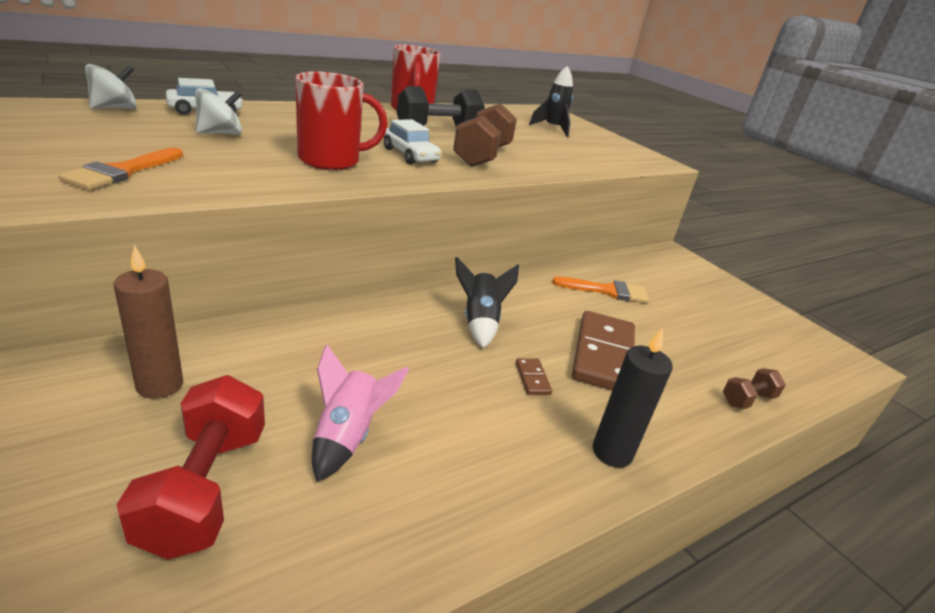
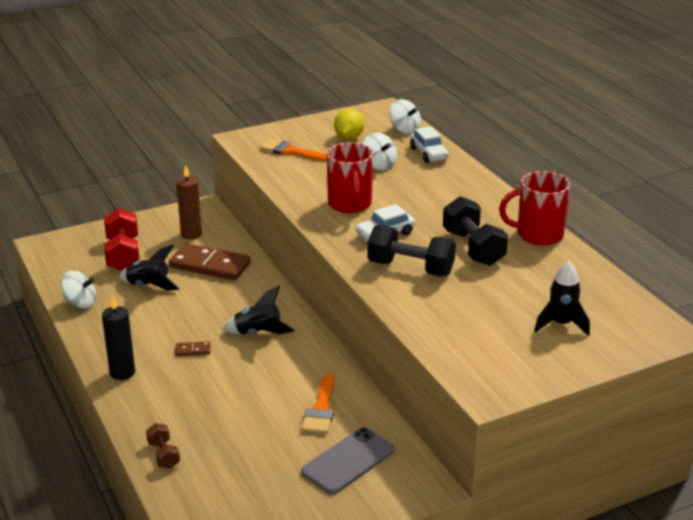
camera: 100 degrees right, 0 degrees up
(107, 135) = (349, 137): none -> yellow lemon
(205, 488) = (123, 255): red dumbbell -> red dumbbell turned 75 degrees clockwise
(348, 436) = (149, 286): pink rocket -> black rocket
(407, 545) = (80, 303): none -> white spinning top
(482, 156) = (410, 268): brown dumbbell -> black dumbbell
(603, 355) = (220, 388): brown domino -> brown domino (210, 265)
(670, 283) = (348, 461): none -> grey phone

